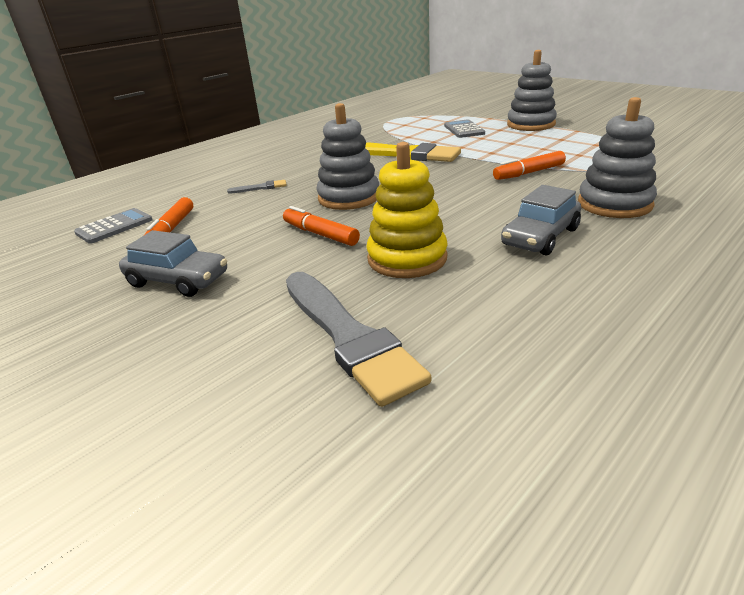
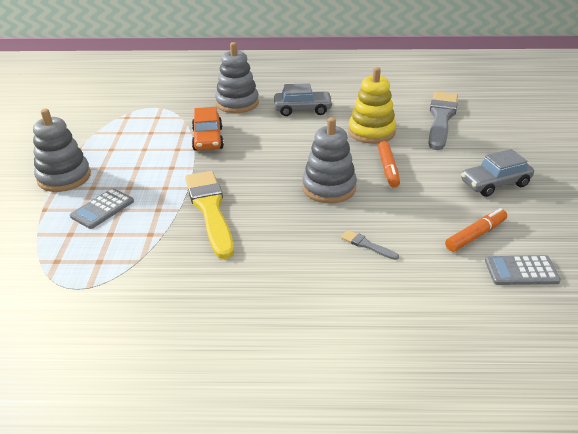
camera: 135 degrees left, 5 degrees up
(178, 280) = (495, 183): grey car -> grey car turned 90 degrees counterclockwise
(529, 173) = (208, 139): orange marker -> orange car

